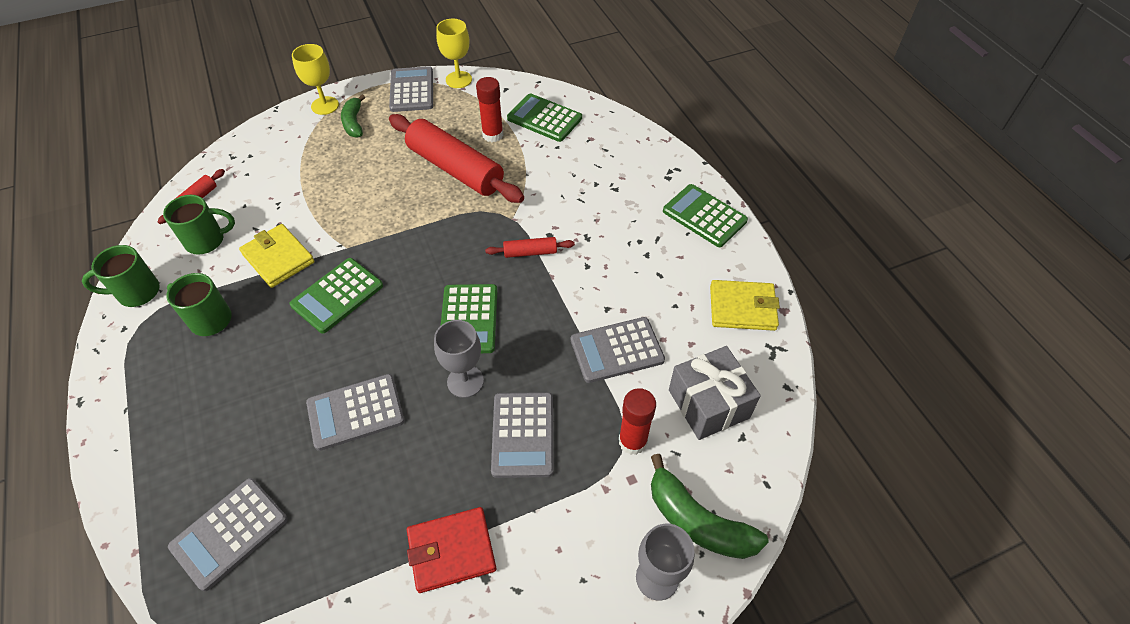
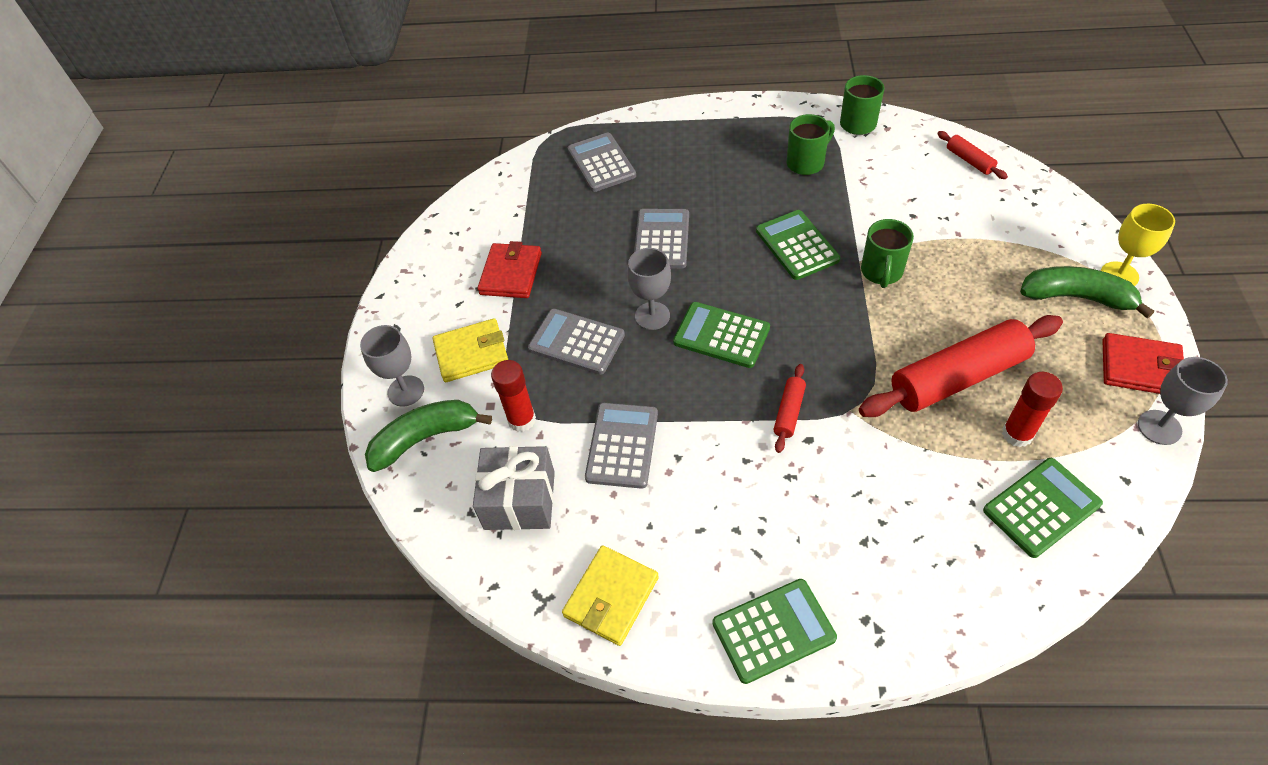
camera: 120 degrees right, 0 degrees up
(207, 241) = (907, 166): green mug -> green mug (881, 272)
(278, 258) = (864, 211): yellow wallet -> yellow wallet (471, 353)
(354, 123) = (1076, 297): green banana -> green banana, size x1.54
(412, 90) = (1140, 368): grey calculator -> red wallet
(458, 80) = (1159, 427): yellow goblet -> grey goblet

